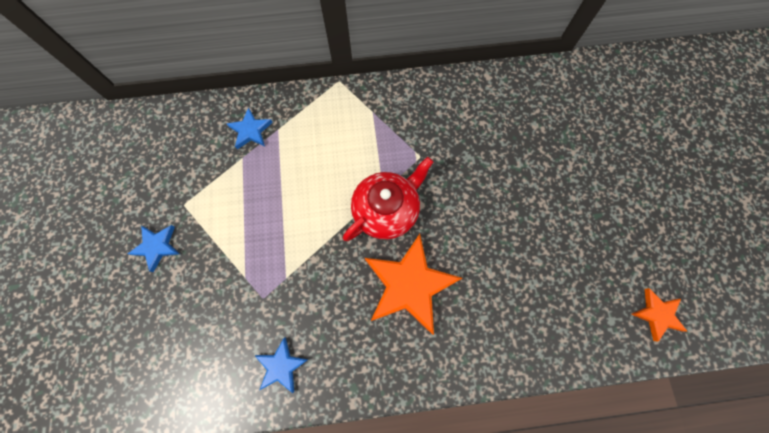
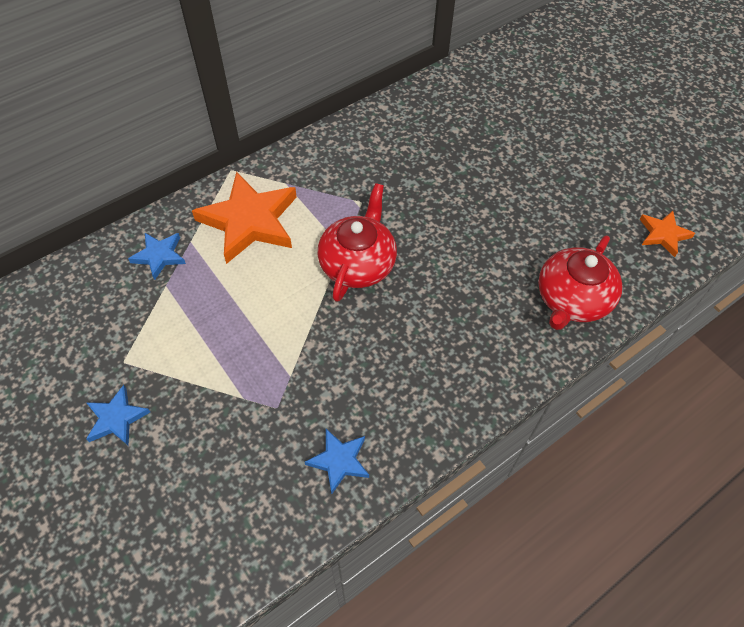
camera: 30 degrees left, 15 degrees down
(409, 285) = (425, 319): orange star -> orange star (250, 221)
(537, 331) = (572, 299): none -> red teapot

